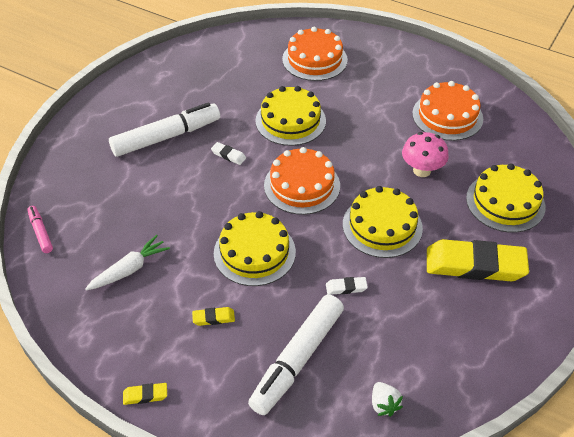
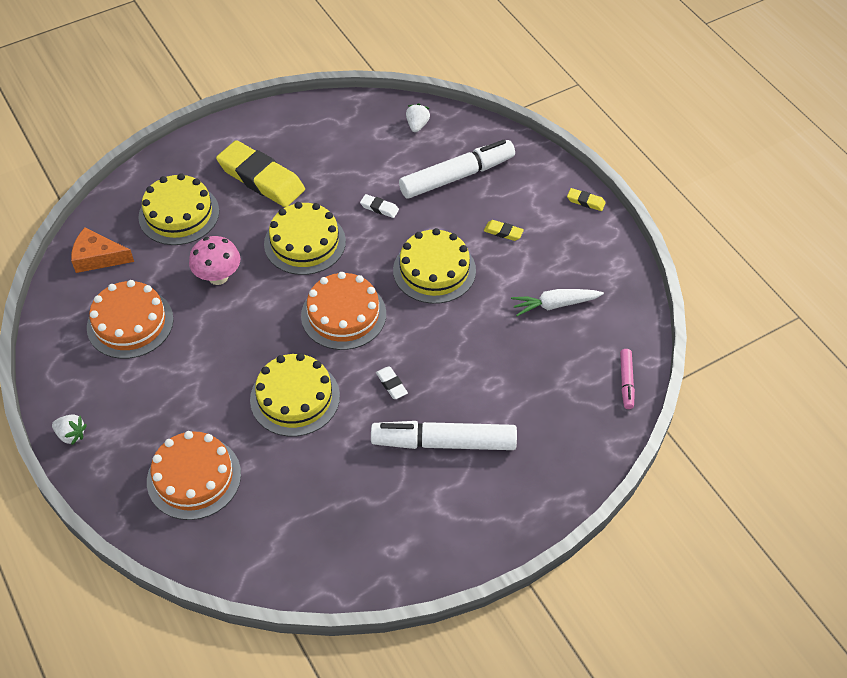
camera: 150 degrees left, 5 degrees up
(409, 50) = (71, 435): none -> white strawberry
(522, 145) = (98, 257): none -> orange cheese

